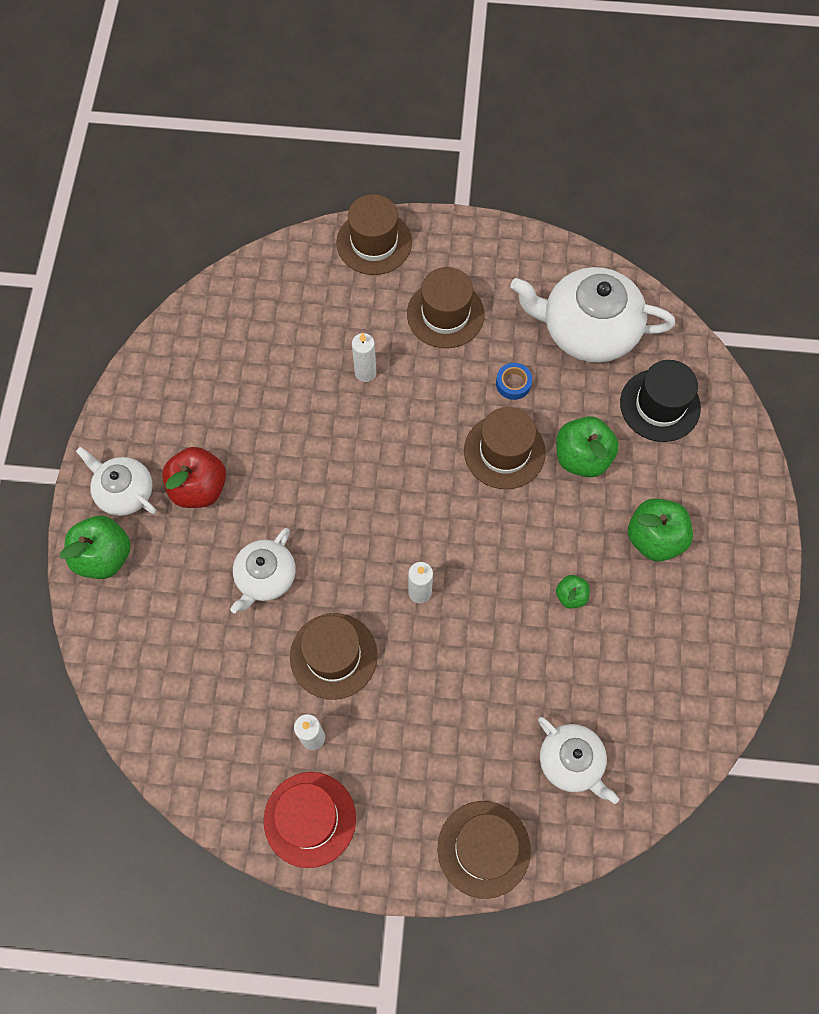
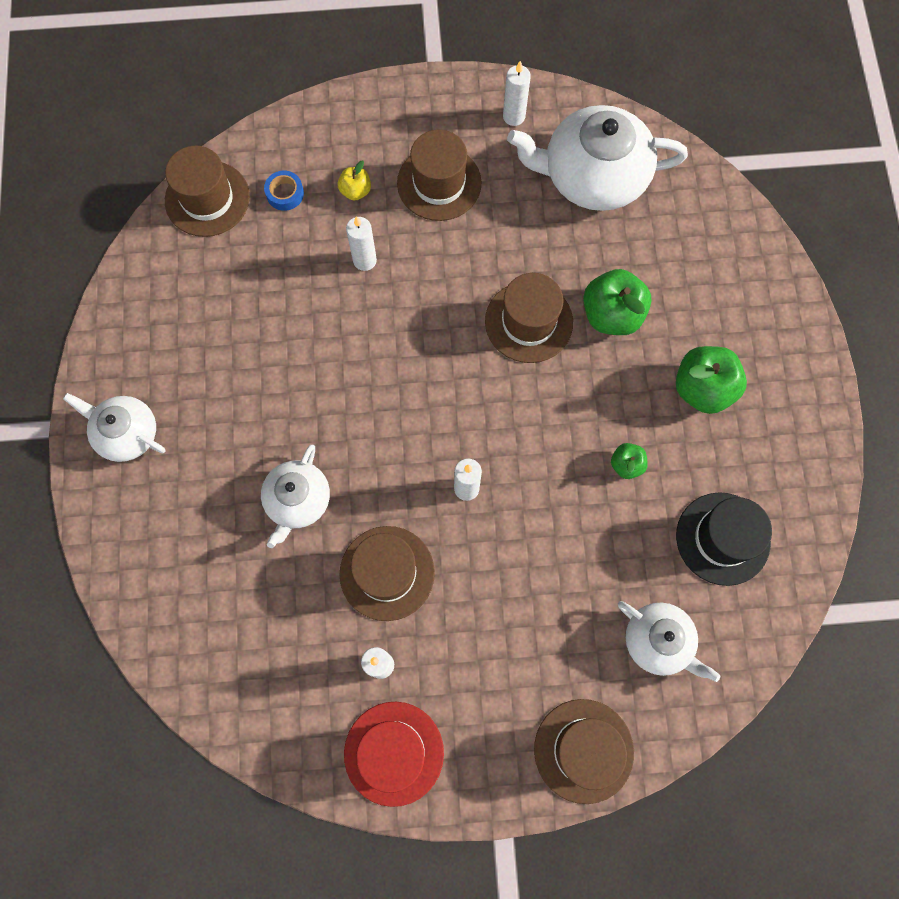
camera: 10 degrees left, 5 degrees up
(104, 556) = (117, 508): green apple -> none
(199, 488) = (208, 416): red apple -> none
(368, 309) = (355, 191): none -> yellow apple
(374, 242) = (348, 117): brown hat -> brown hat (207, 199)
(513, 383) = (525, 247): blue tape -> blue tape (285, 193)
(524, 265) = (514, 116): none -> white candle
(660, 405) = (683, 245): black hat -> black hat (722, 538)

